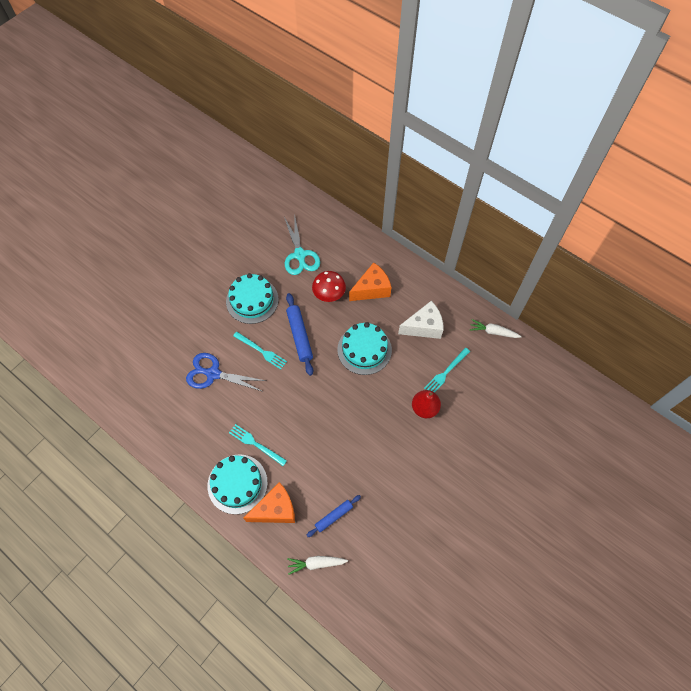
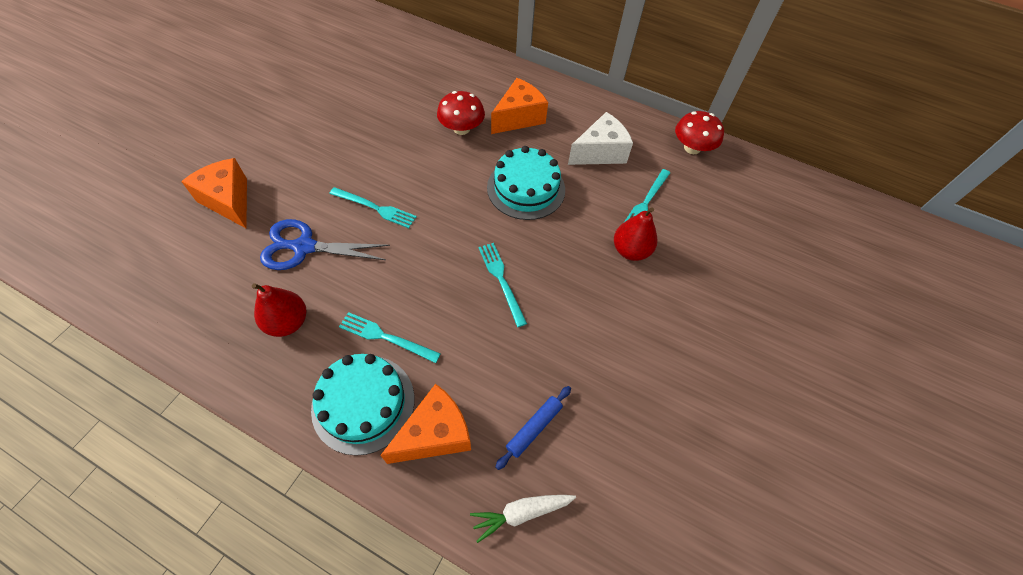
camera: 15 degrees left, 5 degrees down
(169, 332) = (229, 201): none -> orange cheese
(199, 424) = (287, 322): none -> red pear
(252, 300) = (353, 147): turquoise cake -> none
(299, 336) = (429, 183): blue rolling pin -> none
(300, 255) = (412, 89): turquoise scissors -> none
(334, 417) = (501, 280): none -> turquoise fork
(493, 332) = (692, 148): white carrot -> red mushroom

